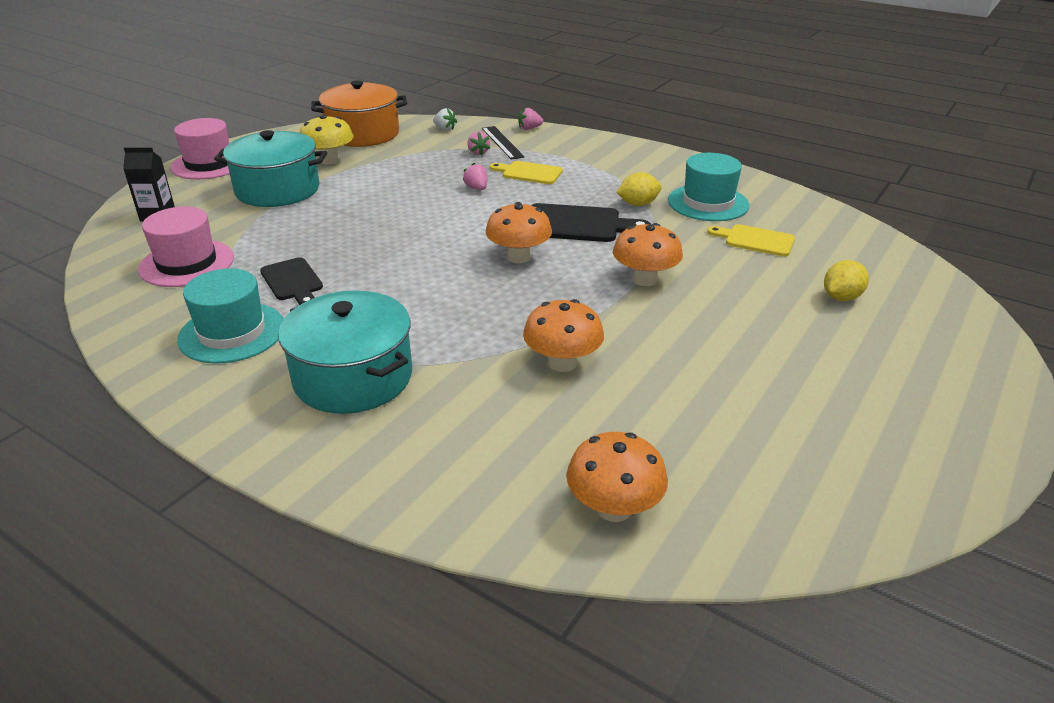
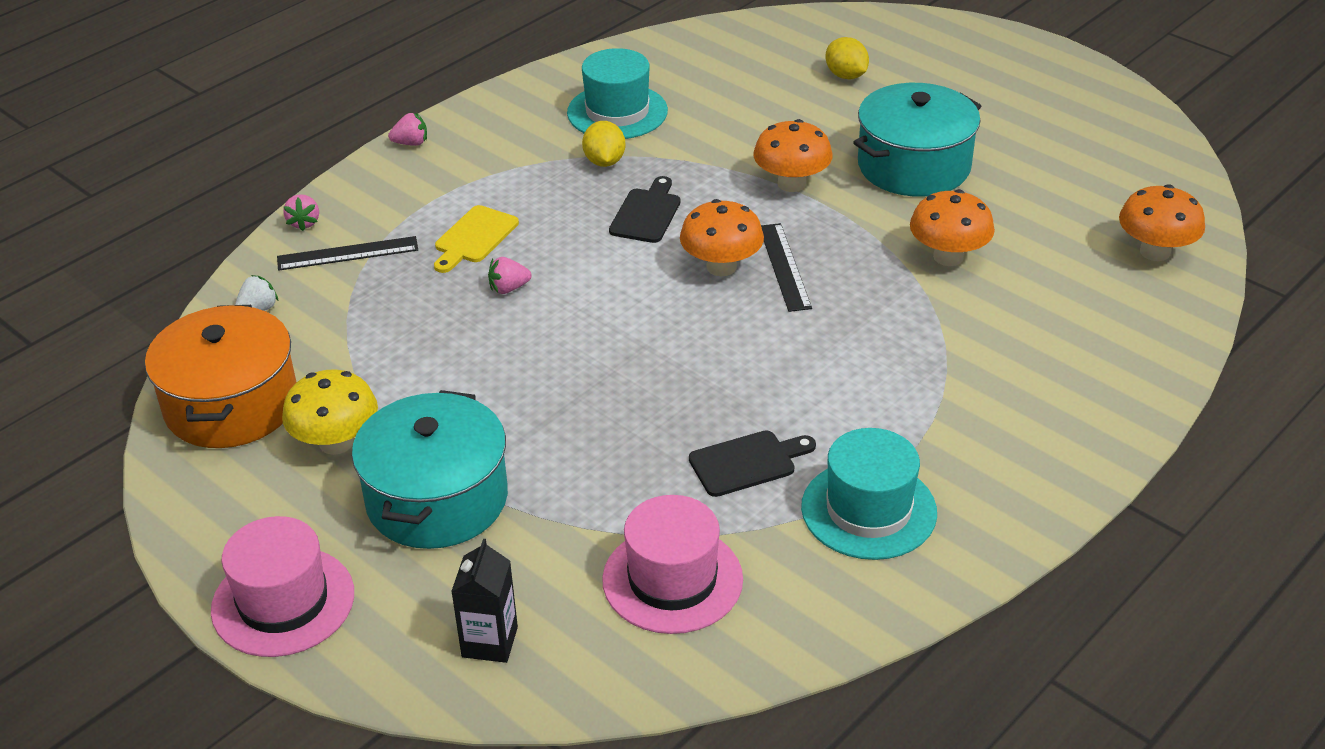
camera: 80 degrees left, 5 degrees up
(353, 377) = (968, 402): turquoise pot -> turquoise pot (913, 166)
(478, 152) = (377, 280): pink strawberry -> pink strawberry (411, 143)
(526, 283) = (784, 266): none -> black ruler
(577, 224) = (646, 213): black cutting board -> black cutting board, size x0.66
(755, 240) = (719, 99): yellow cutting board -> none

